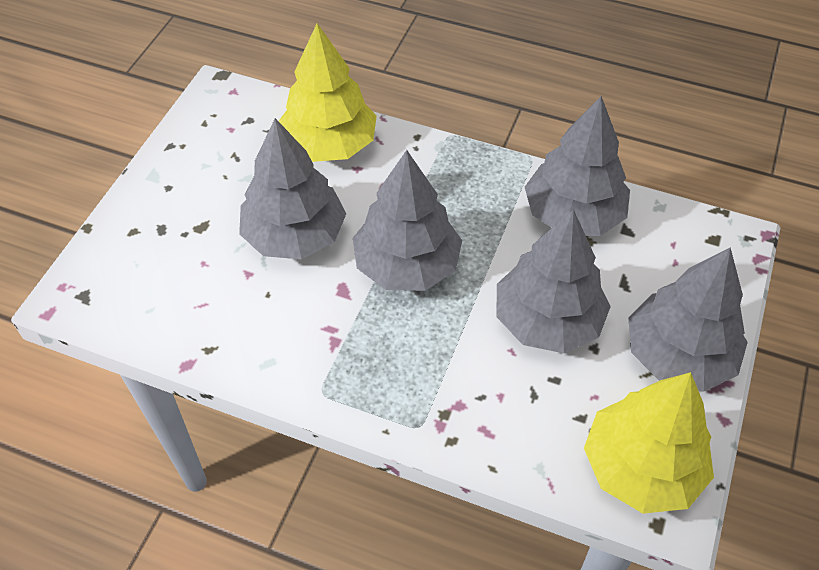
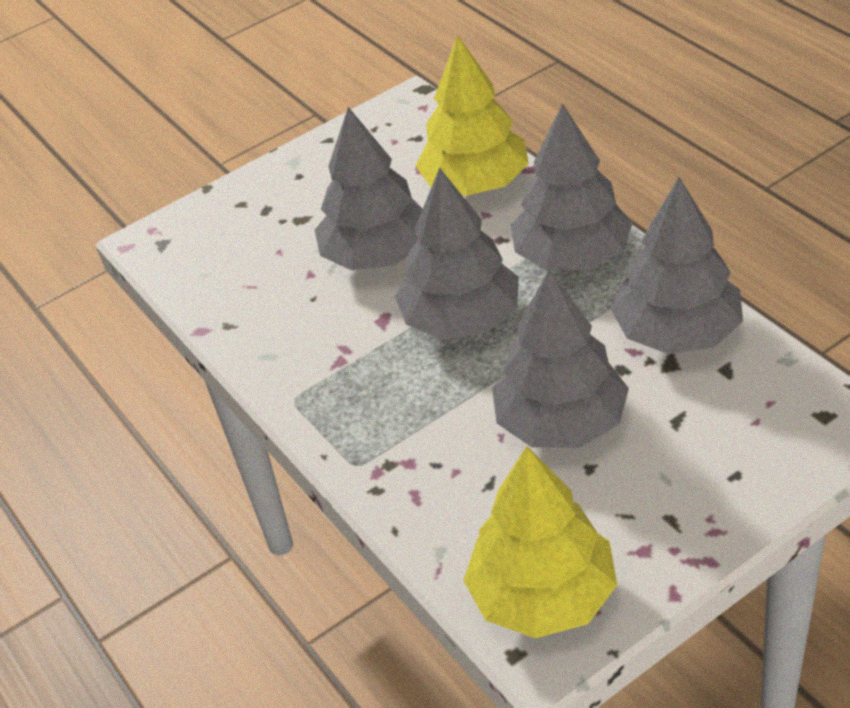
camera: 40 degrees right, 10 degrees down
(678, 355) = (676, 511): grey tree -> grey tree (572, 256)

